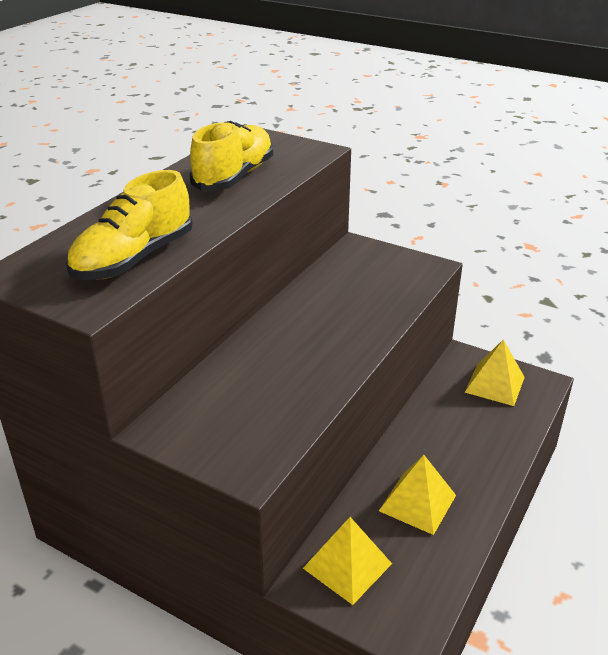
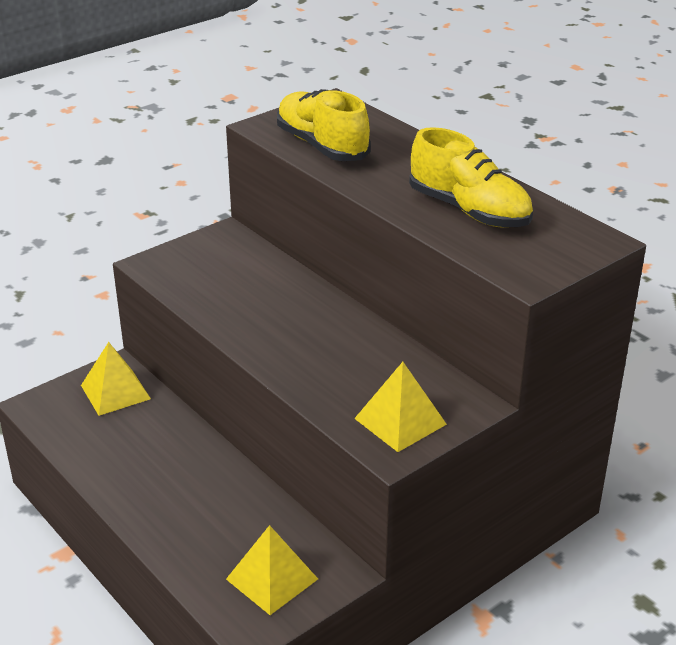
camera: 110 degrees right, 0 degrees up
(417, 502) = (146, 451): yellow pyramid -> yellow pyramid (400, 421)

